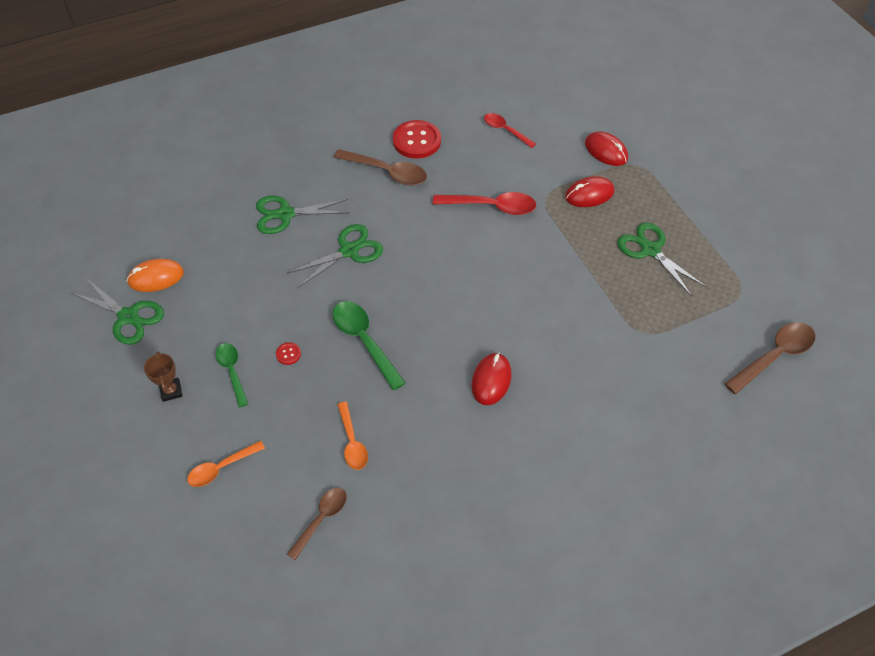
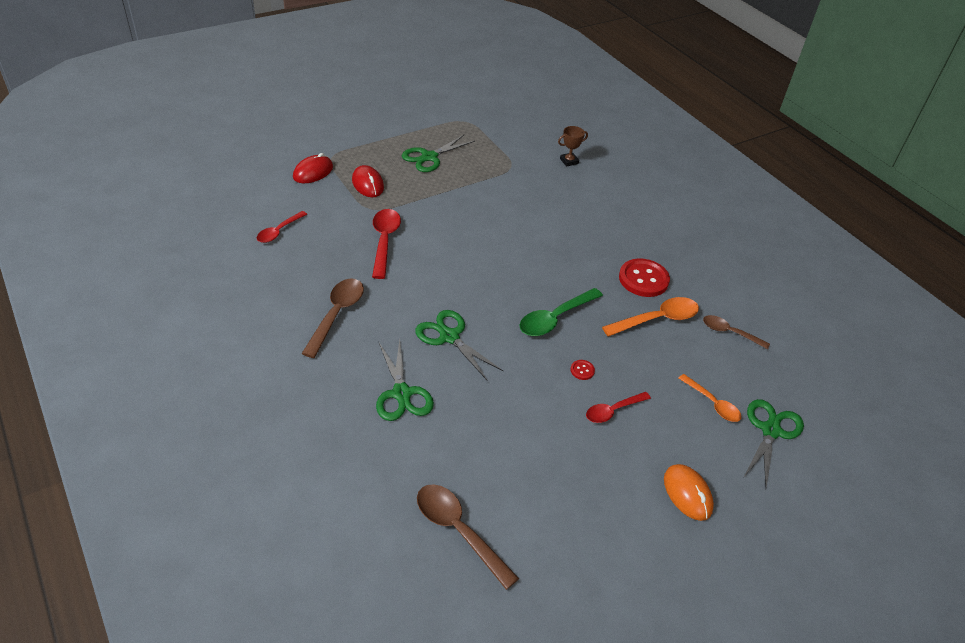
camera: 100 degrees left, 10 degrees down
(128, 317) = (568, 518): green scissors -> green scissors (770, 430)
(156, 277) = (508, 503): orange mouse -> orange mouse (687, 494)
(171, 391) = (648, 457): brown trophy -> brown trophy (569, 161)
(232, 371) = (612, 411): green spoon -> red spoon
(352, 442) = (657, 319): orange spoon -> orange spoon, size x1.55
(416, 141) = (289, 294): red button -> red button (643, 279)
(491, 380) = (575, 242): red mouse -> none
(774, 356) = (519, 114): brown spoon -> brown spoon (458, 531)

